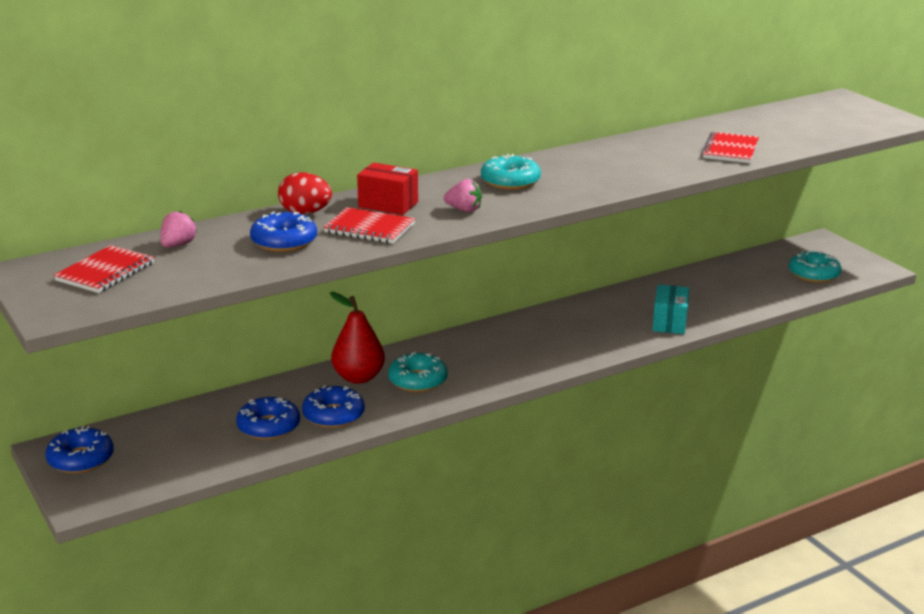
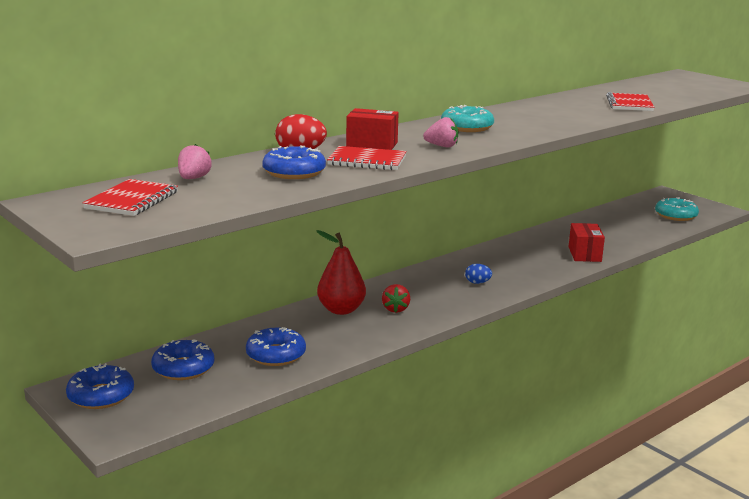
camera: 10 degrees left, 5 degrees down
(333, 415) = (332, 341): blue donut -> blue donut (183, 368)
(417, 380) = (395, 309): turquoise donut -> red strawberry
(524, 353) = (477, 283): none -> blue egg
(669, 322) = (584, 254): turquoise box -> red box

